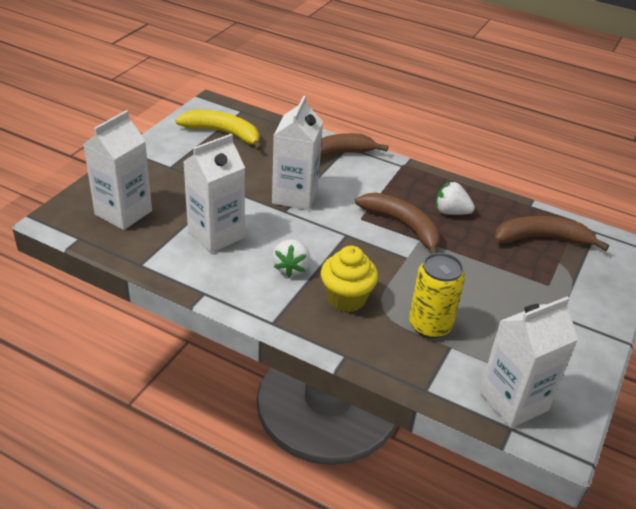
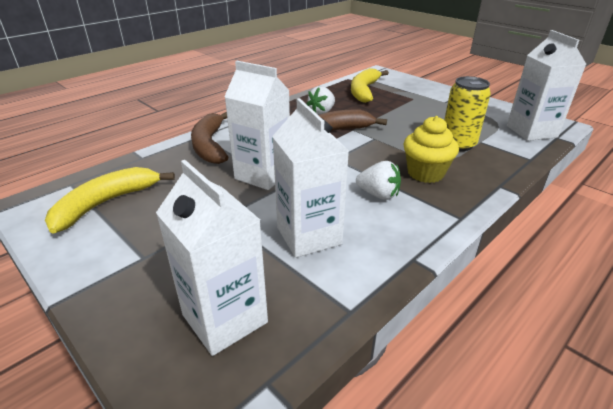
camera: 70 degrees left, 5 degrees down
(542, 239) = (364, 91): brown banana -> yellow banana

